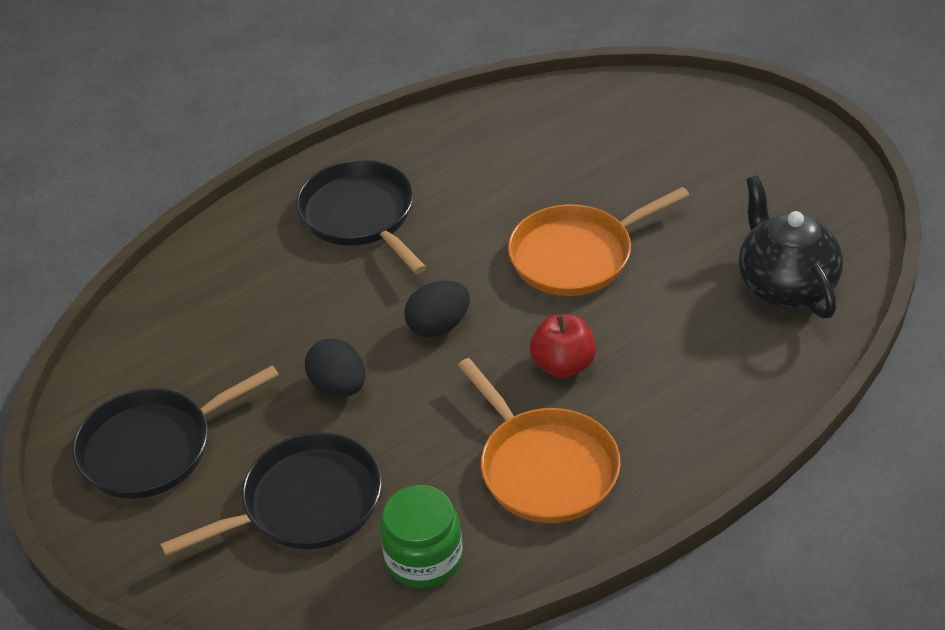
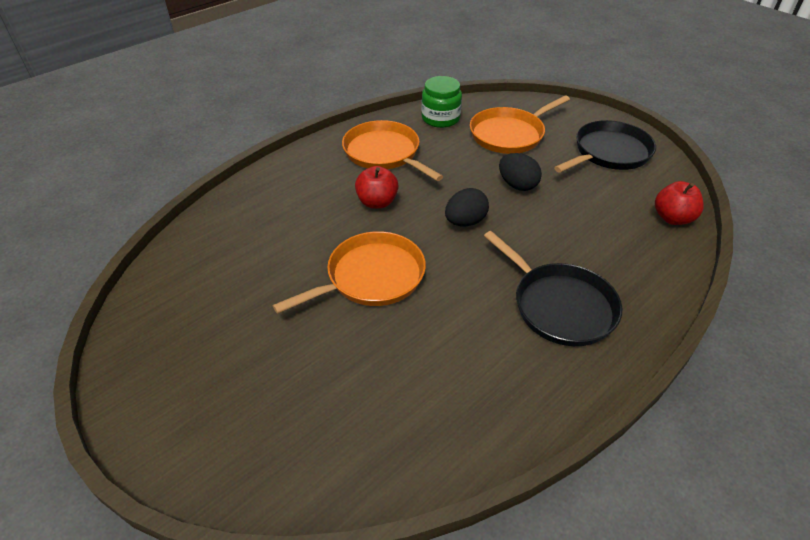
camera: 170 degrees right, 0 degrees up
(146, 319) = (672, 218): none -> red apple
(305, 503) = (509, 134): black pan -> orange pan
(785, 286) = (214, 259): black teapot -> none

